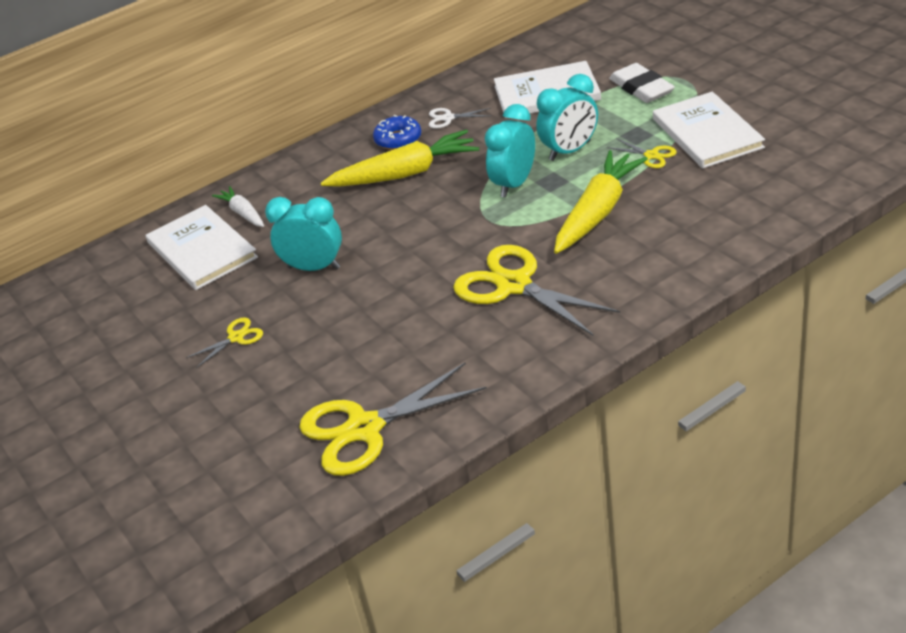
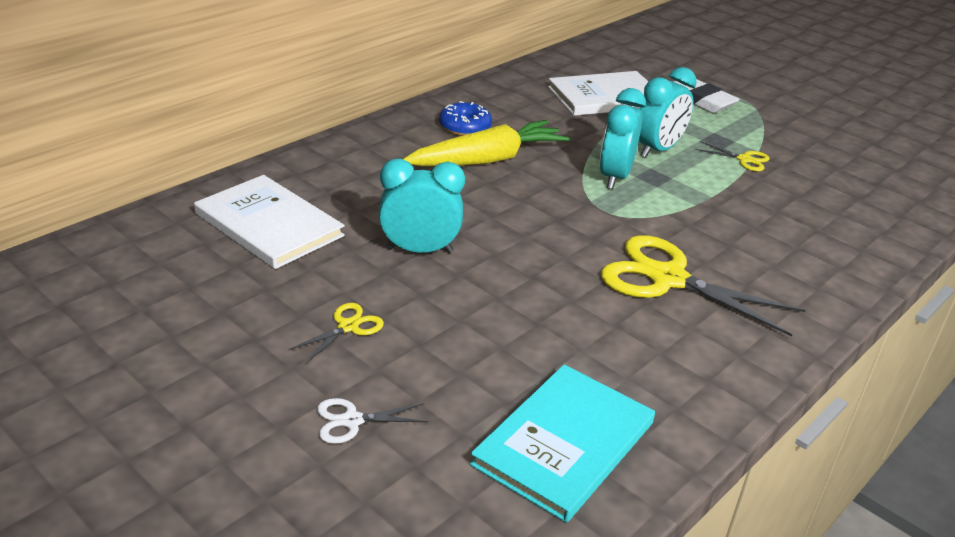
camera: 20 degrees left, 5 degrees down
(243, 213) = (308, 188): white carrot -> none
(364, 428) = (564, 443): yellow scissors -> turquoise book
(448, 118) = (511, 111): white scissors -> white scissors (352, 421)
(598, 212) = (719, 209): yellow carrot -> none
(707, 133) = (788, 143): white book -> none

